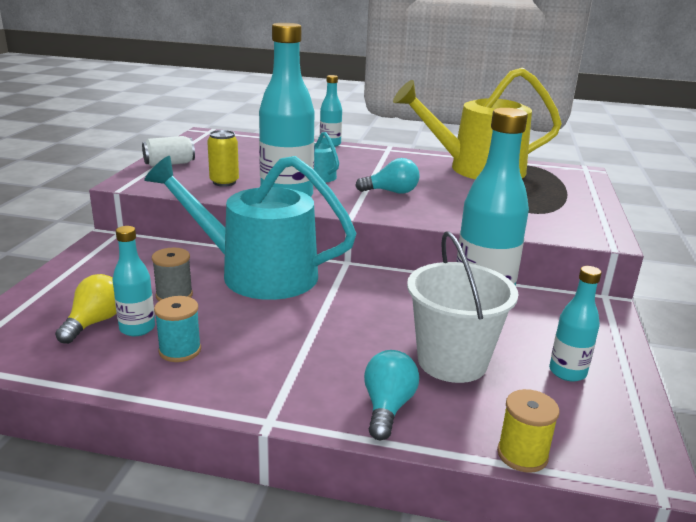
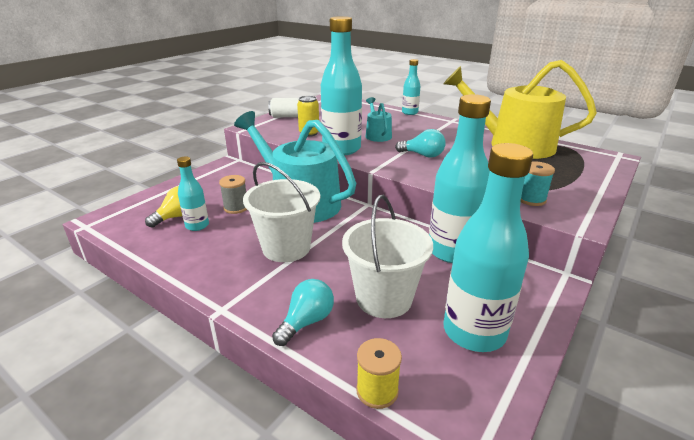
camera: 25 degrees right, 5 degrees up
(180, 350) = (209, 246): turquoise spool -> turquoise spool (531, 199)
(289, 331) = (286, 248): none -> white bucket
(567, 372) = (474, 332): turquoise bottle -> turquoise bottle, size x1.94

